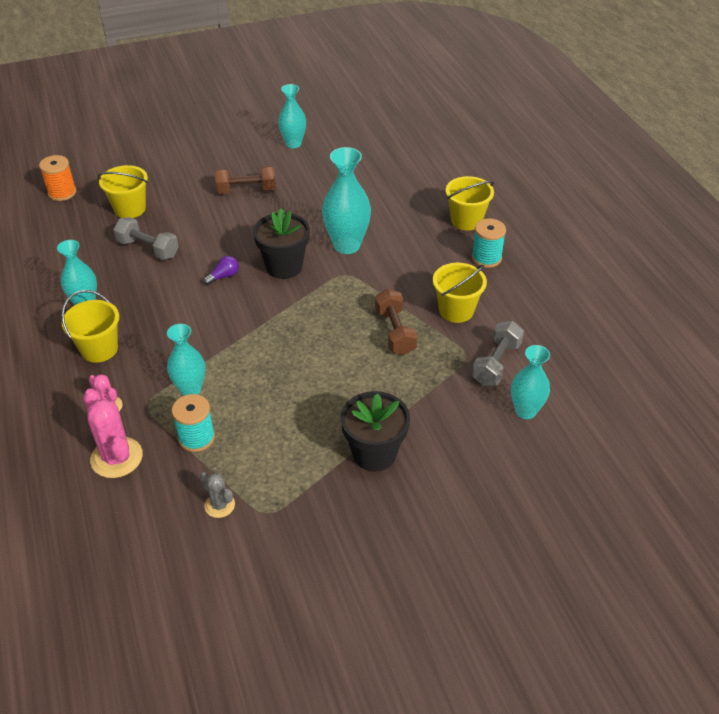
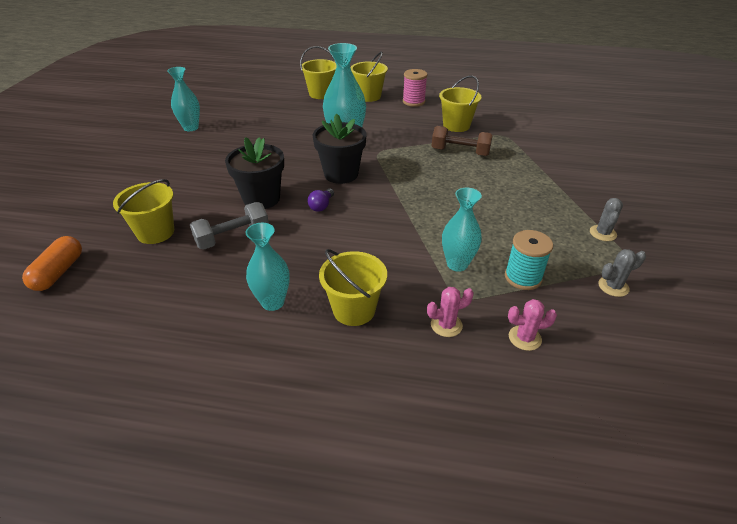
camera: 60 degrees left, 5 degrees down
(62, 193) = (59, 272): orange spool -> orange capsule
(116, 457) = (524, 338): pink cactus -> pink cactus, size x0.57
(223, 276) = (321, 206): purple light bulb -> purple light bulb turned 150 degrees counterclockwise
(246, 190) = (220, 164): brown dumbbell -> none
(308, 483) = (602, 233): none -> grey cactus
(374, 453) = (582, 196): black flower pot -> black flower pot (261, 199)
(438, 186) = (321, 94): none -> yellow bucket
(486, 258) = (413, 102): turquoise spool -> pink spool
(496, 363) = (518, 128): grey dumbbell -> none
(525, 411) = (568, 133): turquoise vase -> none

